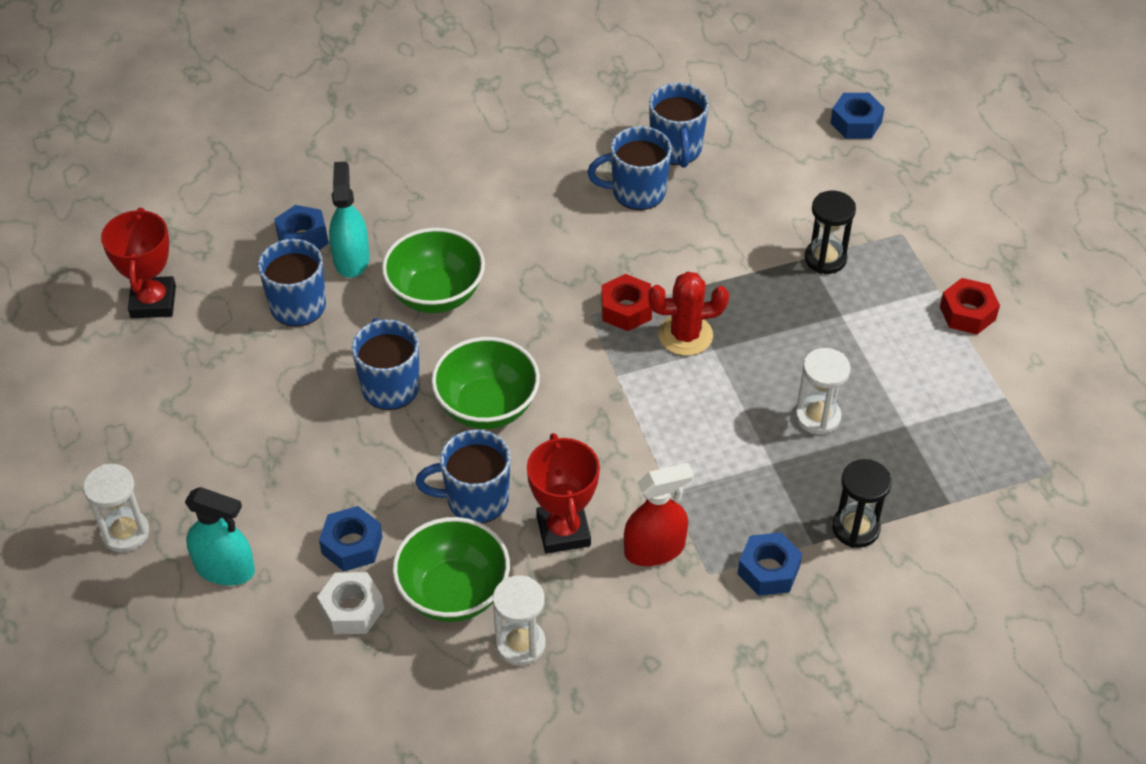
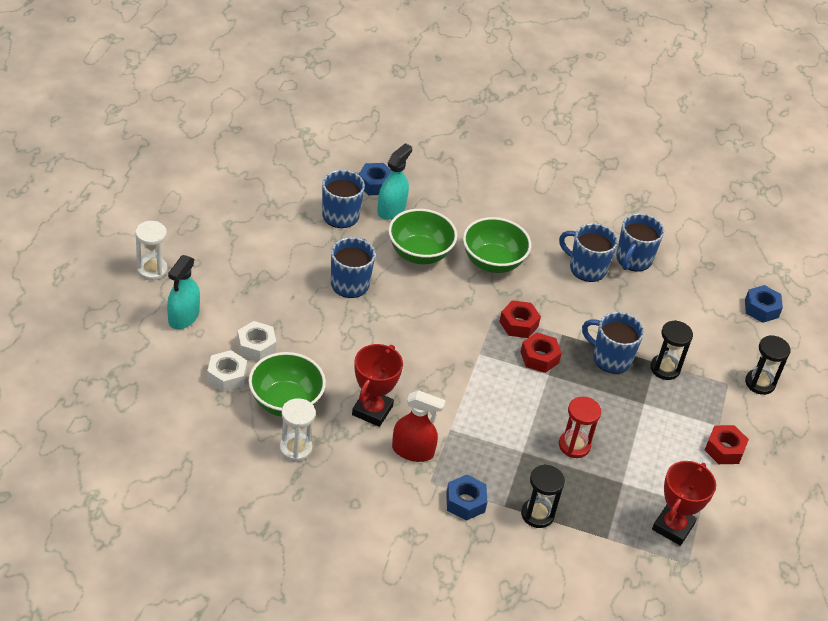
camera: 30 degrees right, 5 degrees down
(153, 302) = (268, 170): red trophy -> red trophy (673, 527)
(225, 568) = (183, 317): turquoise spray bottle -> turquoise spray bottle turned 60 degrees clockwise
(352, 545) = (256, 346): blue nut -> white nut
(475, 499) = (341, 365): blue mug -> blue mug (610, 358)
(487, 407) = (392, 325): green bowl -> green bowl (492, 262)
(685, 335) = (539, 357): red cactus -> red nut
(817, 417) = (574, 445): white hourglass -> red hourglass
(932, 211) = (760, 383): none -> black hourglass

